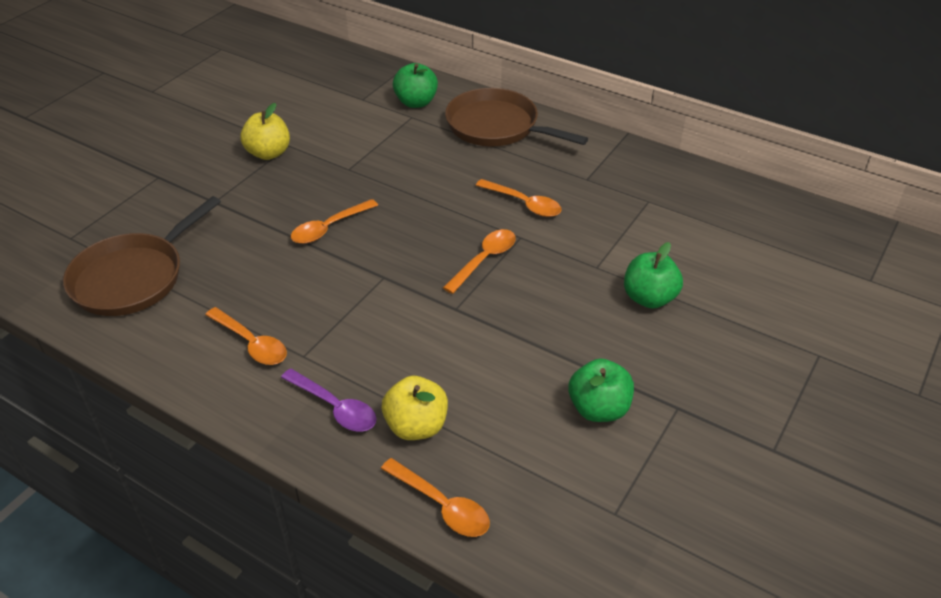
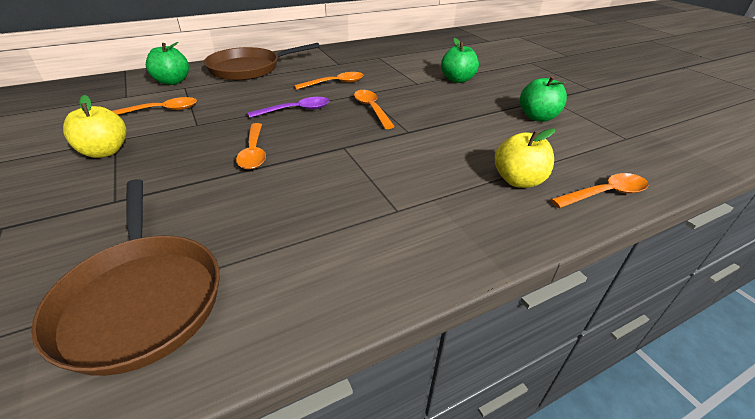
camera: 60 degrees left, 5 degrees down
(252, 343) = (353, 235): orange spoon -> orange spoon (161, 110)
(335, 407) = (474, 211): purple spoon -> purple spoon (296, 110)

